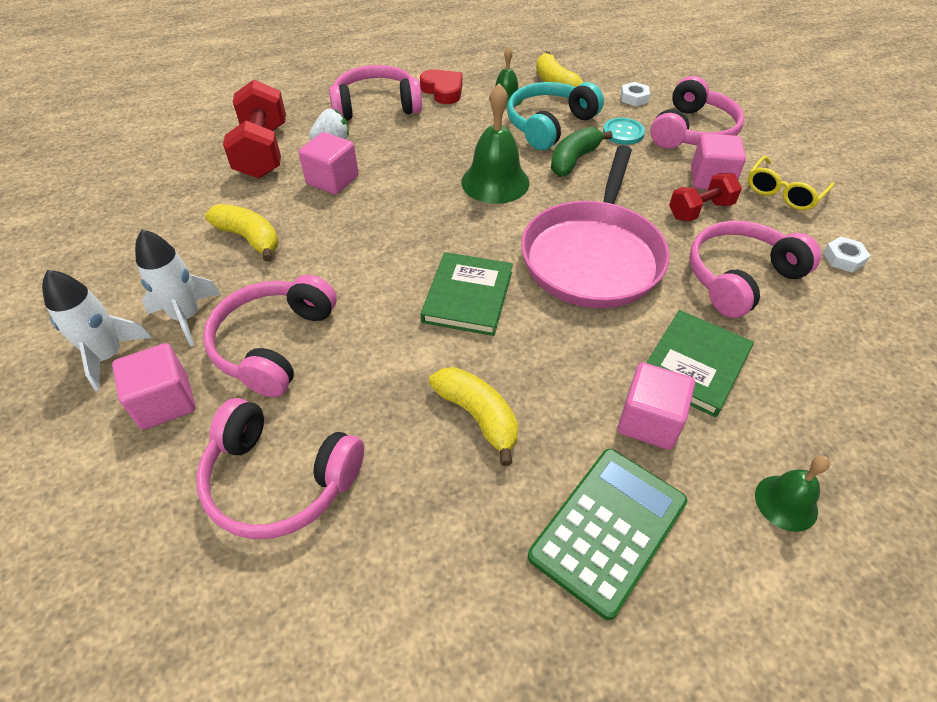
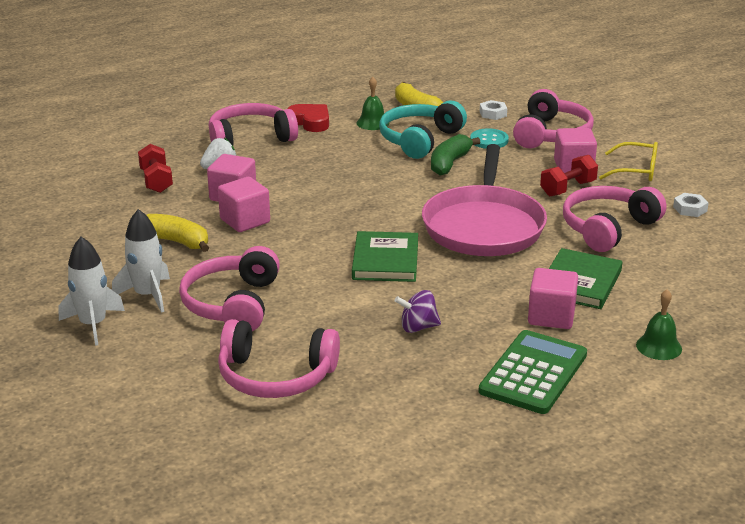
camera: 10 degrees left, 20 degrees down
(165, 402) = (159, 345): pink cube -> pink cube (245, 221)
(263, 151) = (156, 181): red dumbbell -> red dumbbell, size x0.60
(478, 416) = (418, 327): yellow banana -> purple spinning top
(495, 182) = (383, 184): green bell -> none
(783, 192) = (636, 171): yellow glasses -> yellow glasses turned 105 degrees counterclockwise

